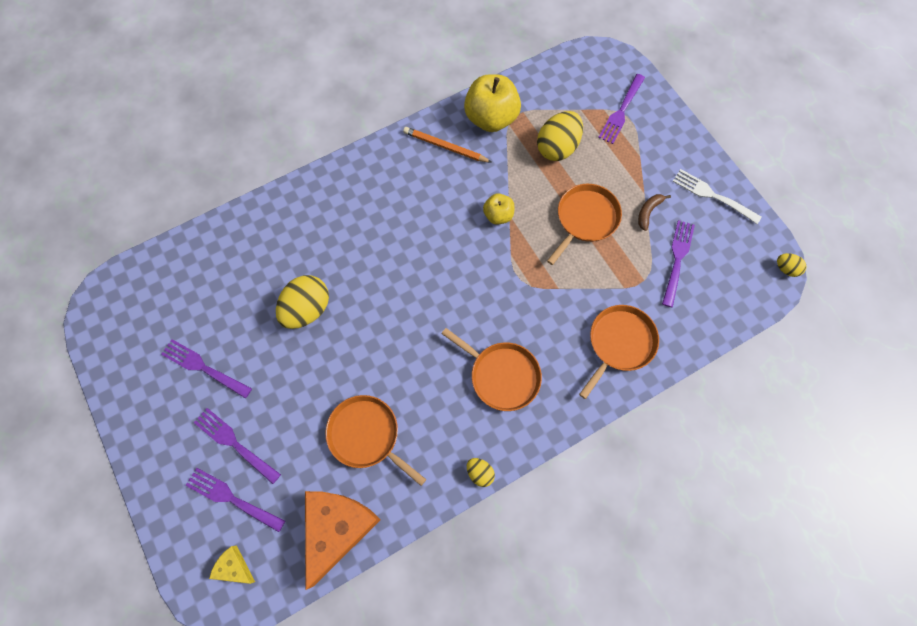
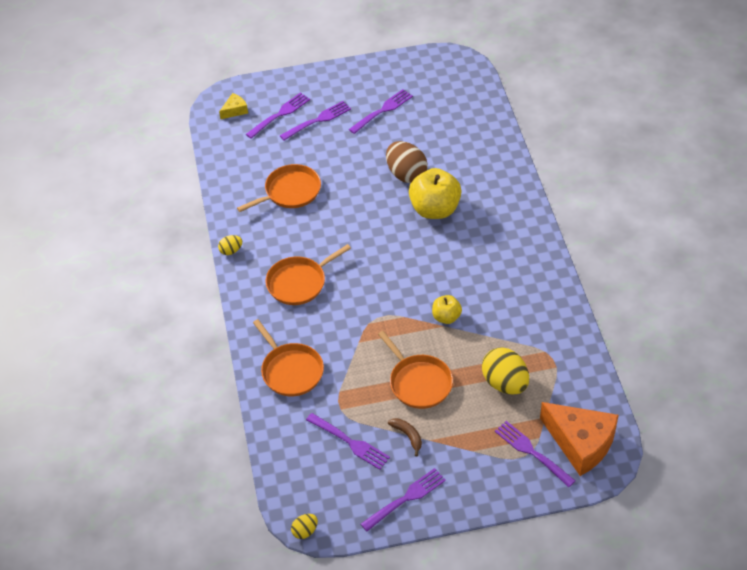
camera: 110 degrees right, 20 degrees down
(307, 309) = (406, 174): yellow egg -> brown egg
(337, 528) = (233, 164): orange cheese -> orange cheese (581, 443)
(445, 147) = (533, 295): orange pencil -> none
(491, 118) = (555, 338): yellow apple -> yellow apple (434, 209)
(713, 196) = (405, 499): white fork -> purple fork

